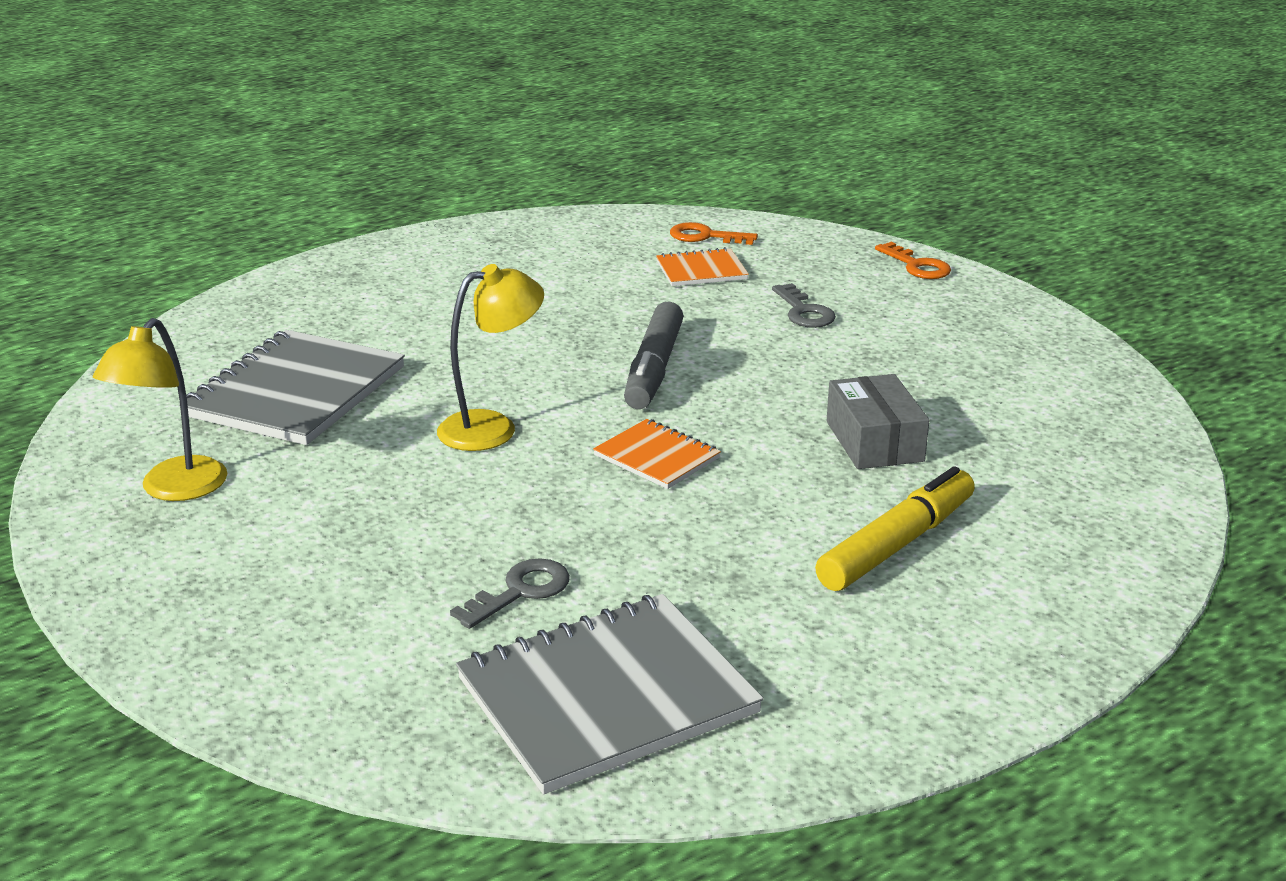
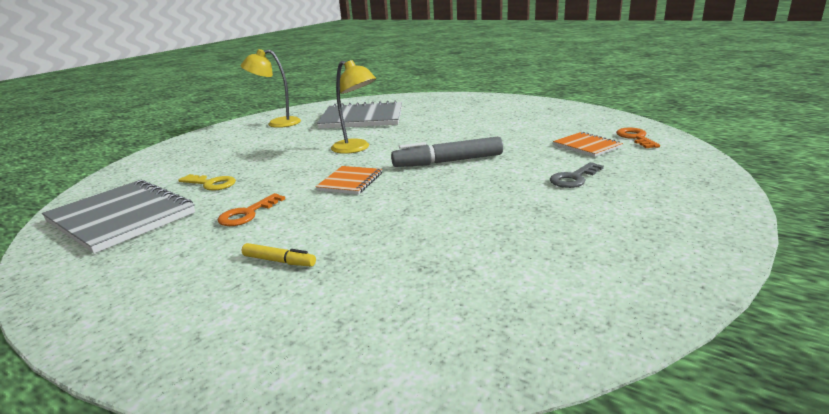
camera: 70 degrees right, 5 degrees down
(520, 591) = (211, 184): grey key -> yellow key
(874, 441) = (413, 230): grey box -> none
(896, 544) = (279, 261): yellow marker -> yellow marker, size x0.51
(917, 266) = (715, 195): orange key -> orange key (247, 214)

